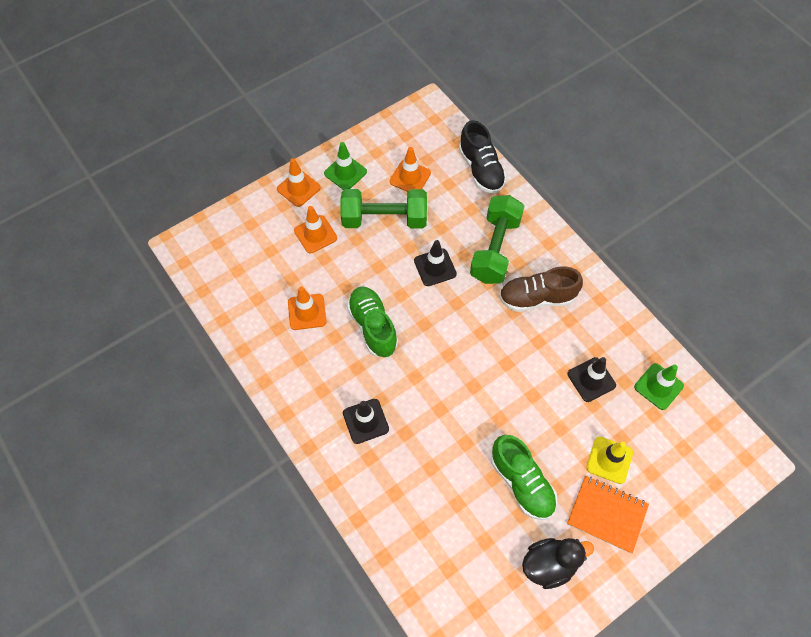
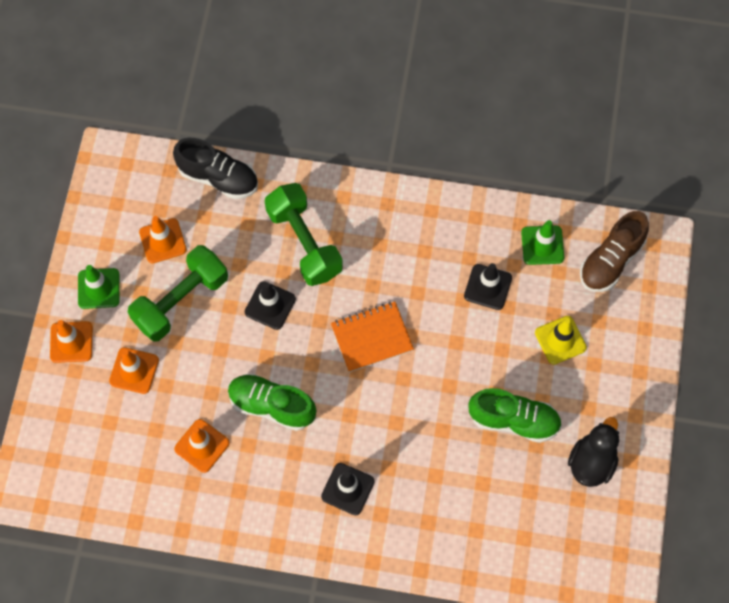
camera: 45 degrees left, 5 degrees up
(537, 298) = (380, 256): brown shoe -> brown shoe (611, 261)
(607, 514) = (596, 384): orange notebook -> orange notebook (372, 337)

